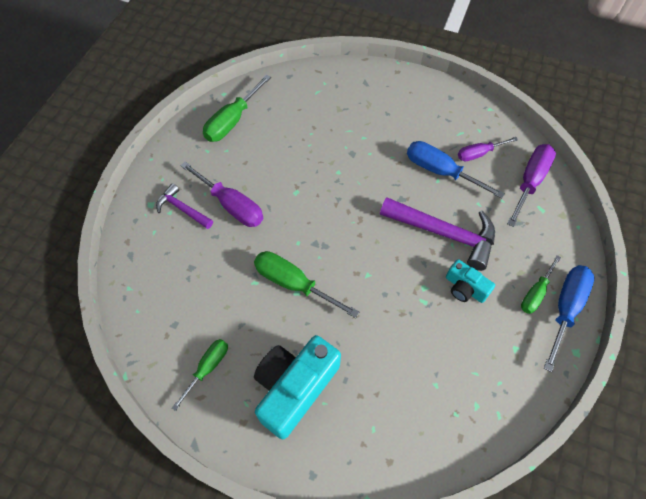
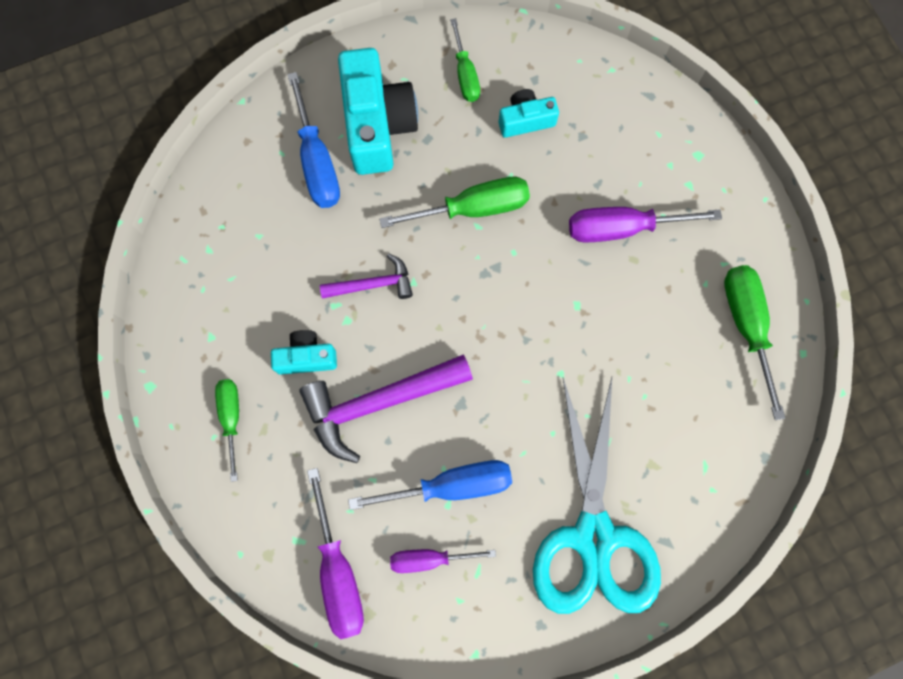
camera: 135 degrees right, 15 degrees up
(183, 209) = (662, 180): purple hammer -> purple hammer (373, 284)
(209, 305) = (525, 120): none -> turquoise camera
(394, 106) = (594, 536): none -> turquoise scissors
(479, 154) = (429, 558): purple screwdriver -> purple screwdriver turned 120 degrees counterclockwise
(565, 309) = (189, 426): blue screwdriver -> blue screwdriver (317, 162)

